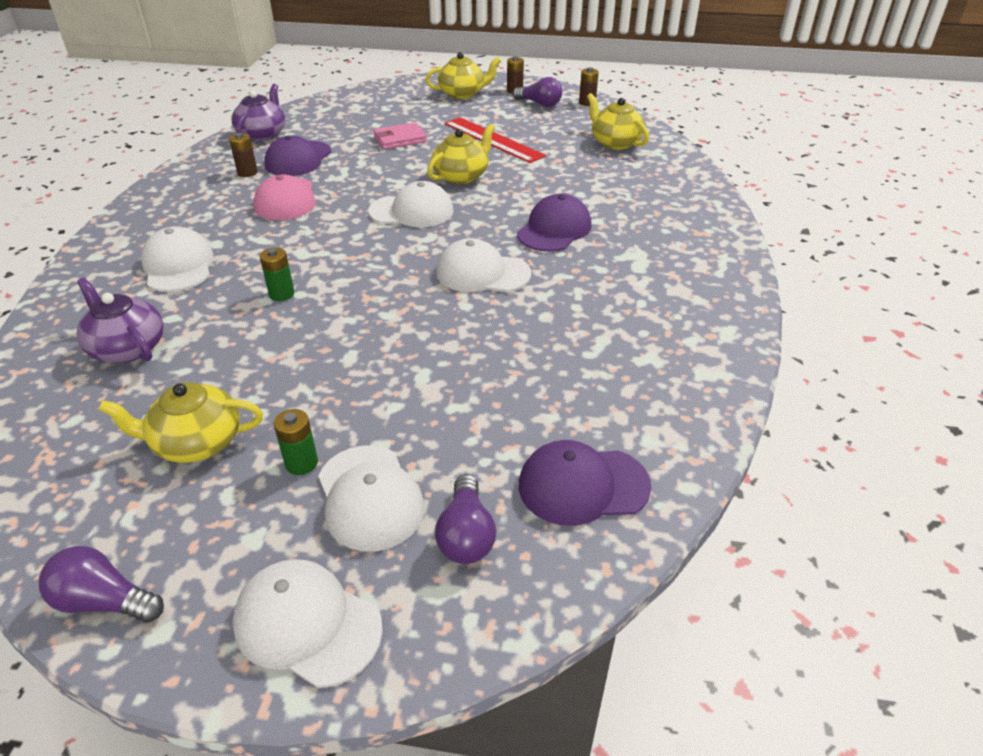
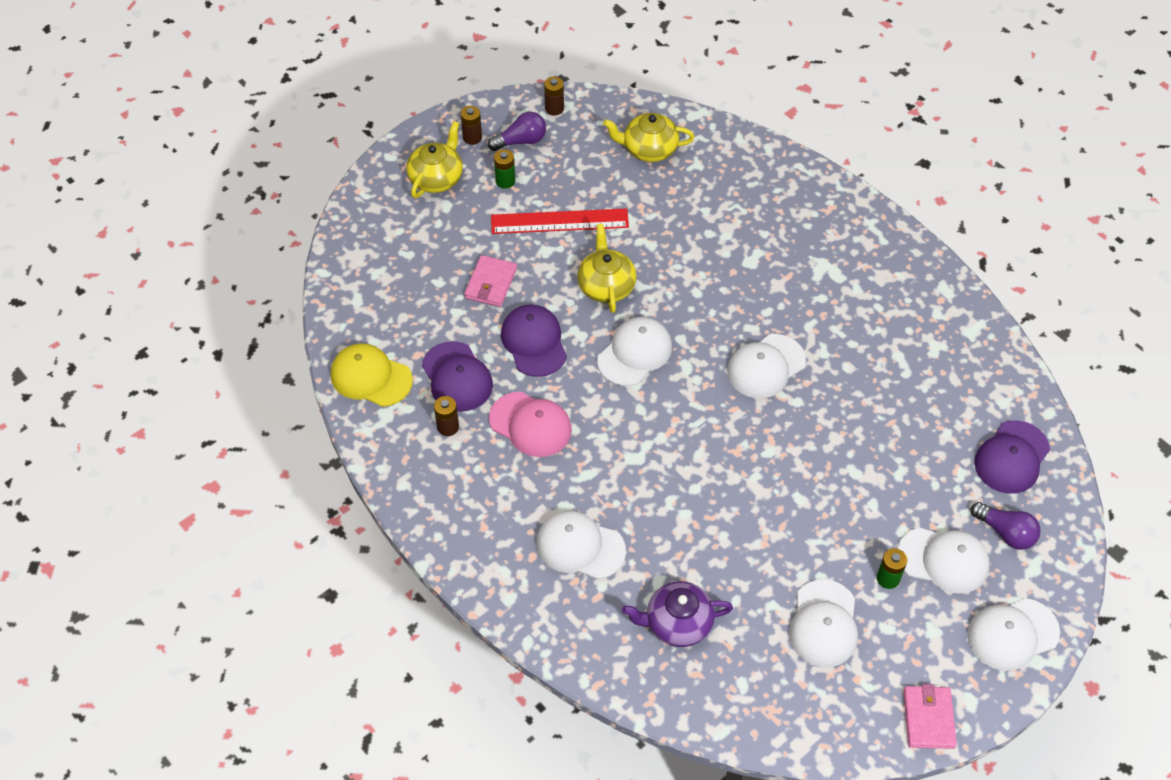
camera: 50 degrees left, 15 degrees up
(105, 601) = (928, 719): purple light bulb -> pink wallet
(196, 442) = (824, 624): yellow teapot -> white cap
(262, 134) = (371, 377): purple teapot -> yellow cap
(281, 294) = (685, 499): green battery -> green battery (505, 181)
(554, 229) = (746, 286): purple cap -> purple cap (534, 342)

